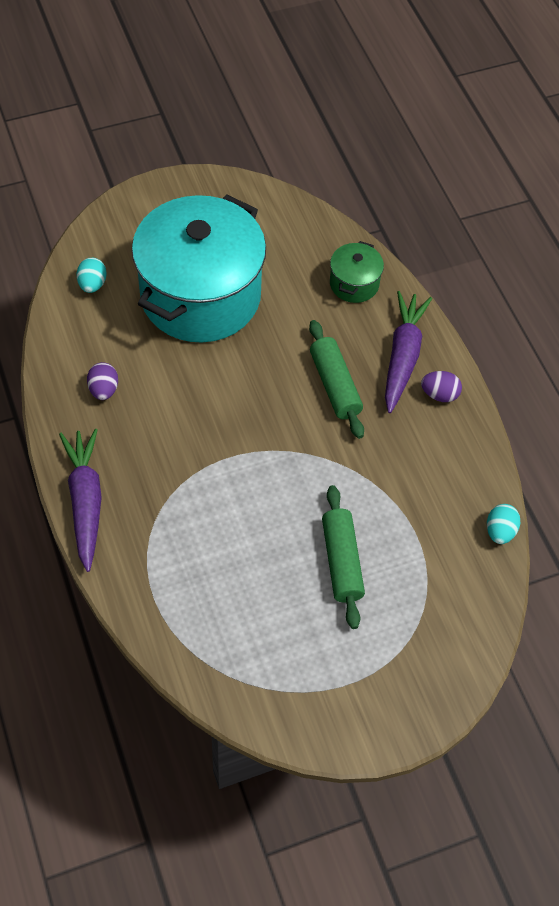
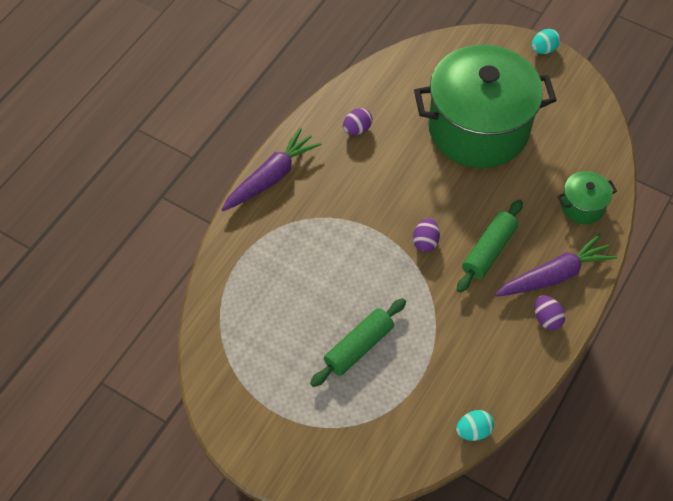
camera: 55 degrees right, 0 degrees up
(92, 284) = (426, 68): turquoise egg -> turquoise egg (543, 49)
(200, 296) = (478, 128): turquoise pot -> green pot
(280, 426) = (425, 242): none -> purple egg

